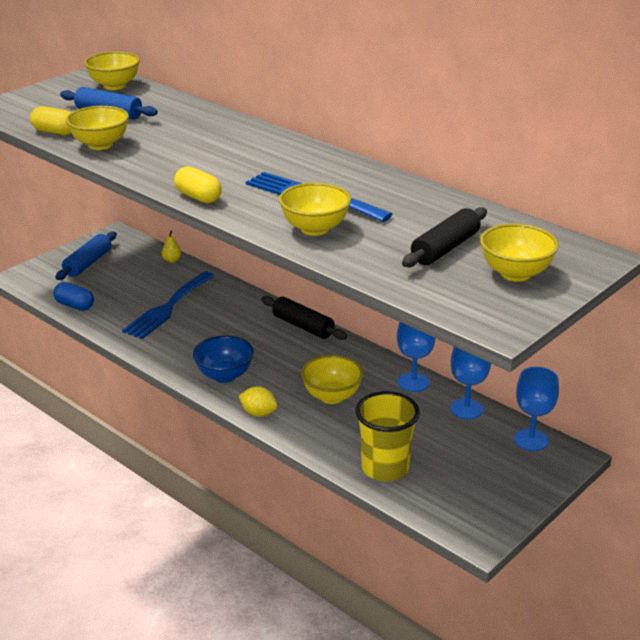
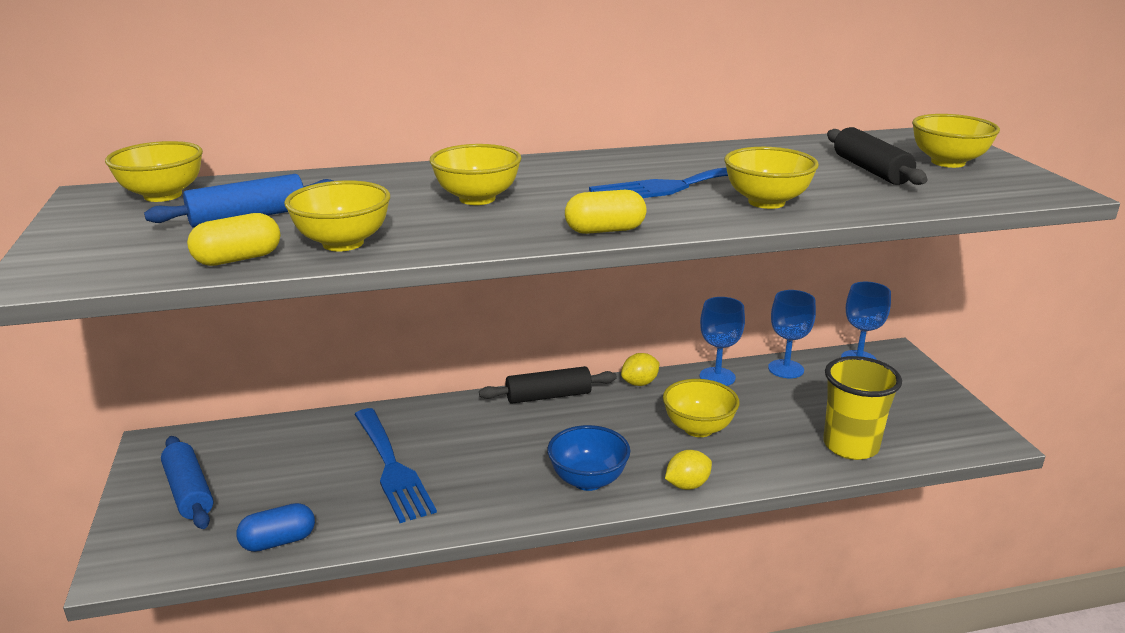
camera: 55 degrees left, 5 degrees down
(172, 260) = (289, 426): yellow pear -> none
(206, 151) = (477, 199): none -> yellow bowl
(363, 354) = (639, 383): none -> yellow lemon

